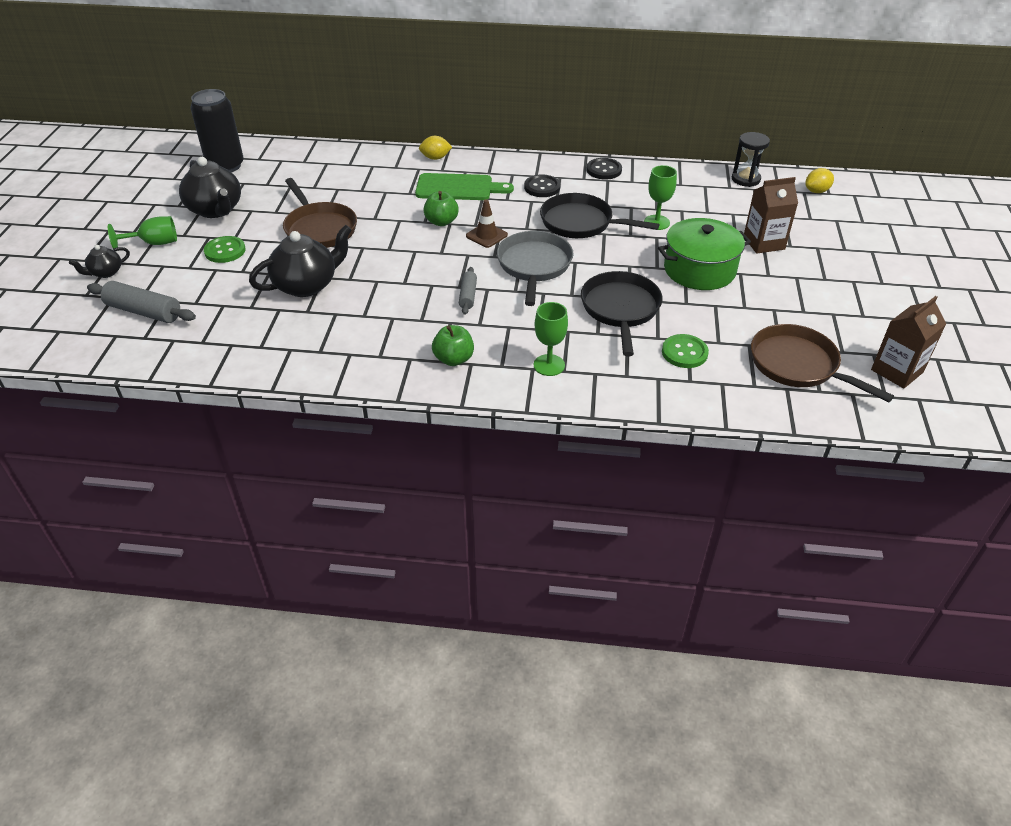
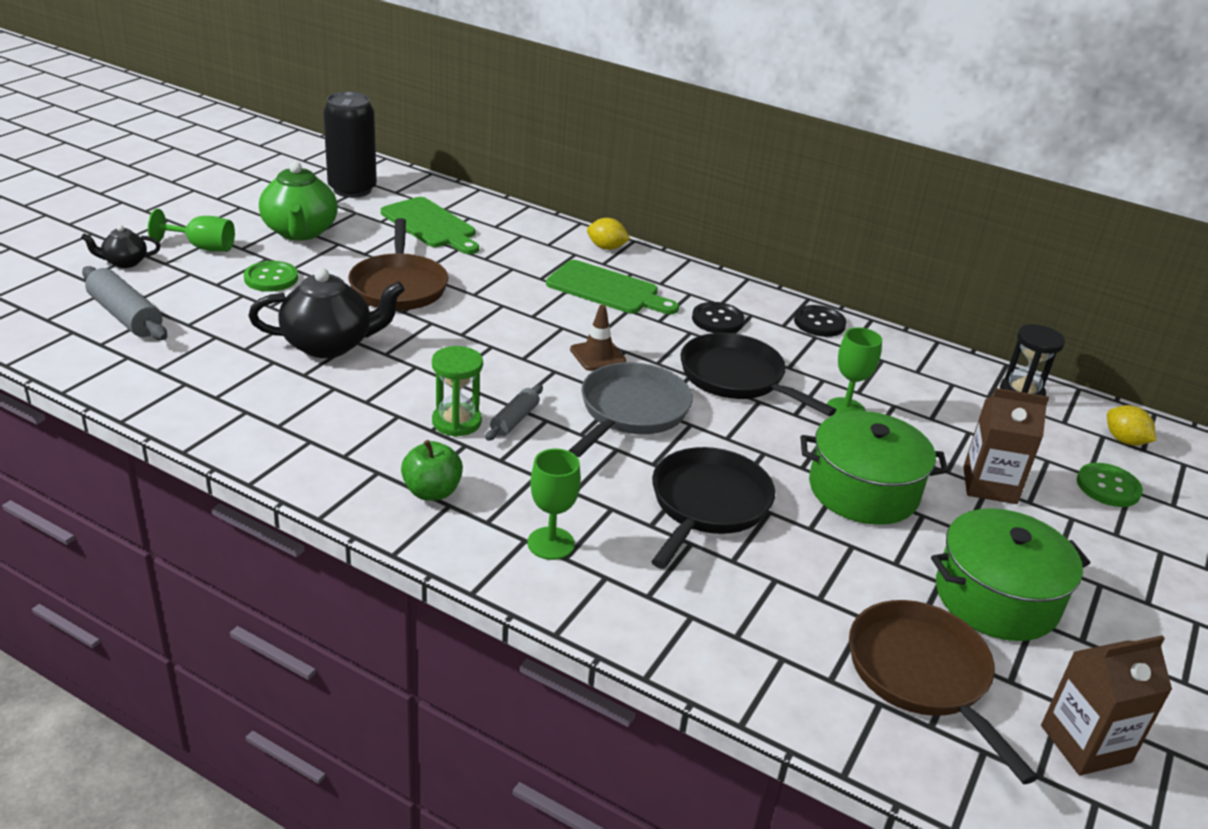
camera: 20 degrees right, 10 degrees down
(215, 210) = (300, 232): black teapot -> green teapot
(304, 177) = (431, 225): none -> green cutting board
(433, 309) = (456, 422): none -> green hourglass
(441, 222) = (553, 322): green apple -> none
(684, 352) = (757, 594): green button -> green button (1108, 487)
(807, 308) = (996, 598): none -> green pot
(816, 191) = (1124, 441): yellow lemon -> yellow lemon turned 60 degrees clockwise

